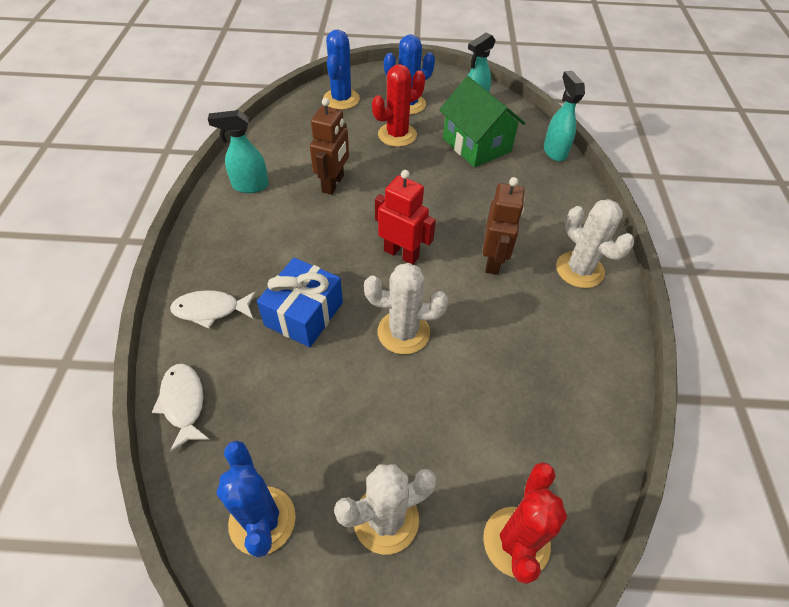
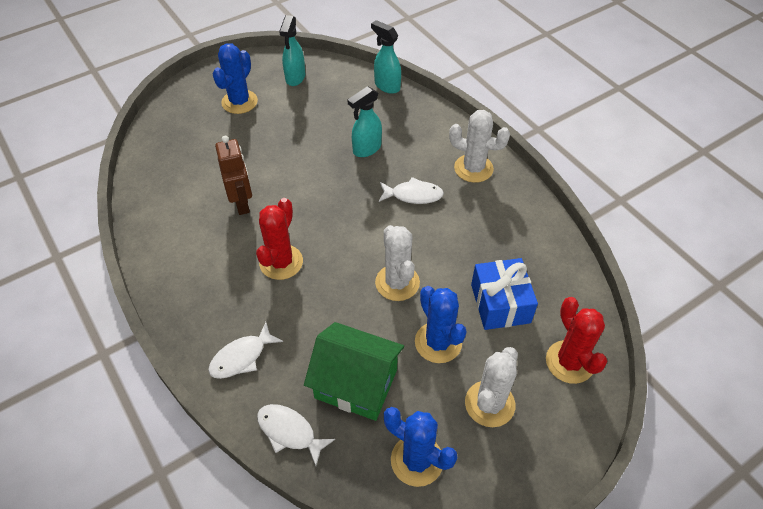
camera: 35 degrees left, 0 degrees up
(250, 186) = (172, 244): turquoise spray bottle -> turquoise spray bottle (366, 149)
(304, 314) = (316, 314): blue gift -> blue gift (500, 303)
(341, 99) = (178, 126): blue cactus -> blue cactus (438, 342)
(397, 135) = (256, 134): red cactus -> red cactus (281, 262)
(401, 254) = (345, 228): red robot -> none
(403, 332) = (397, 282): white cactus -> white cactus turned 75 degrees counterclockwise
(476, 145) = (326, 110): green house -> green house (356, 384)
(493, 261) = (413, 195): brown robot -> white fish

